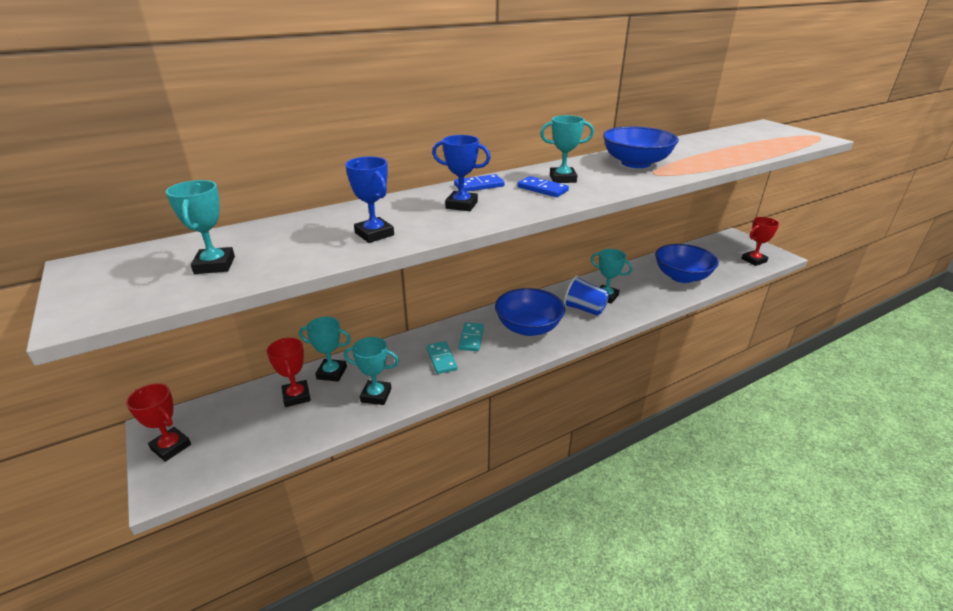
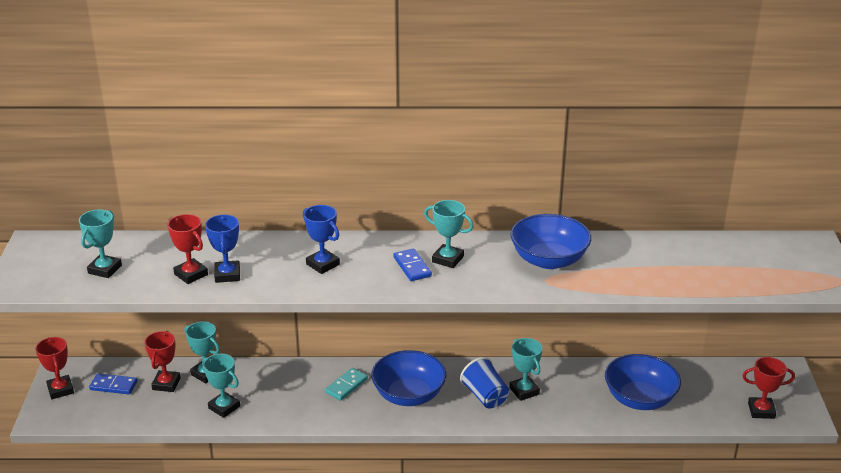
camera: 30 degrees right, 0 degrees up
(332, 243) = (191, 274): none -> red trophy
(441, 359) = (302, 396): turquoise domino -> none
(479, 185) = (364, 245): blue domino -> blue domino (113, 385)

